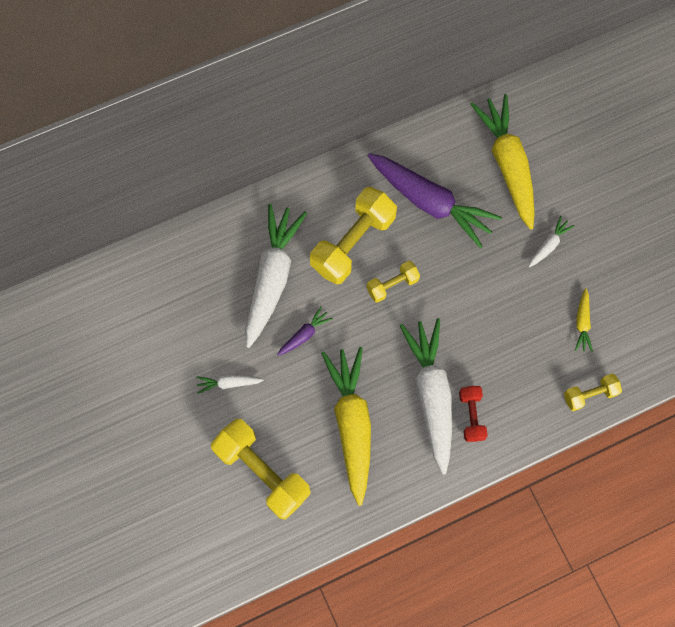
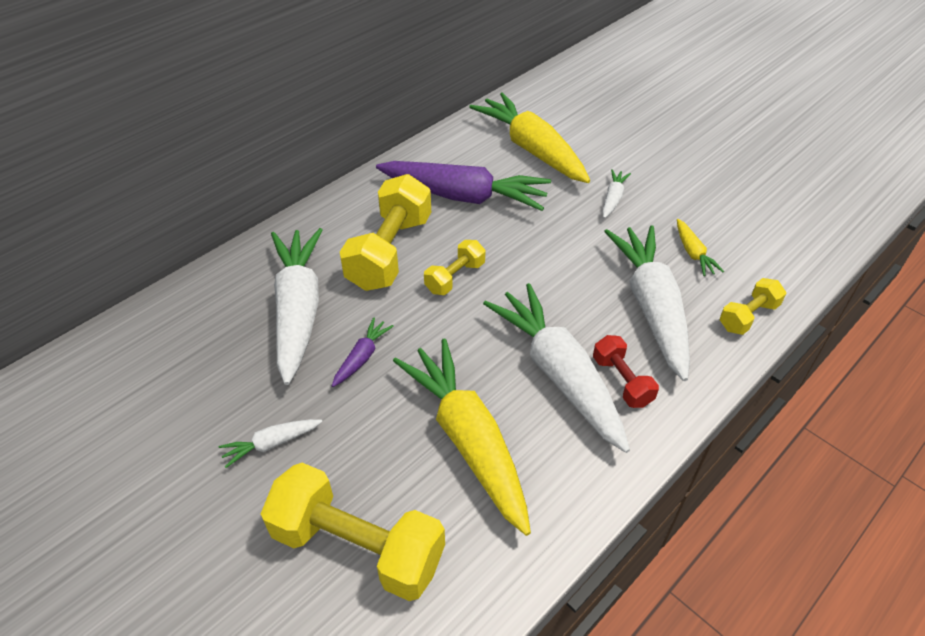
camera: 20 degrees left, 25 degrees down
(523, 362) = (651, 307): none -> white carrot

